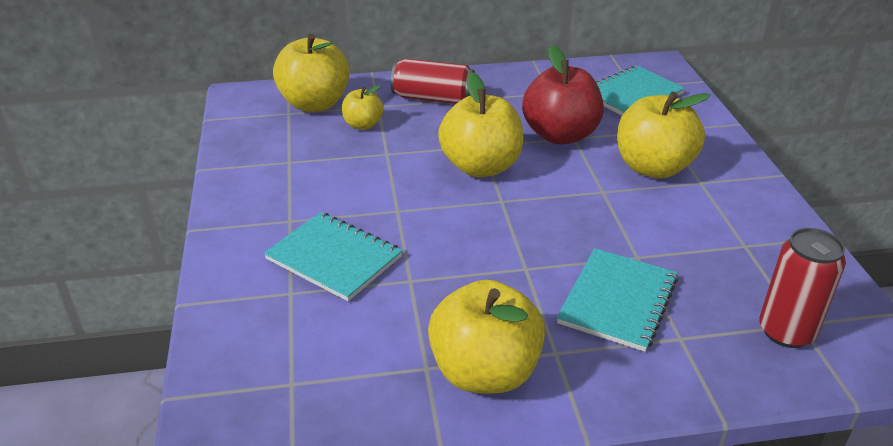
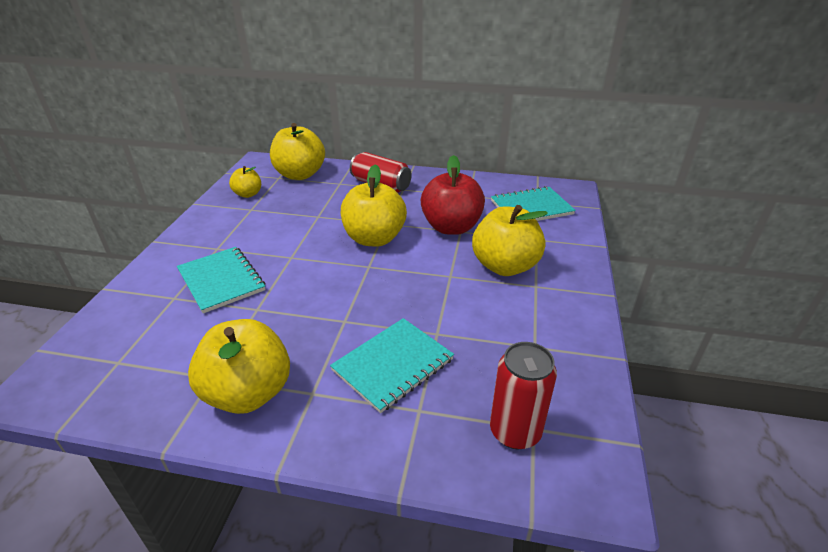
camera: 20 degrees right, 0 degrees up
(363, 125) = (318, 194): yellow apple -> yellow apple (248, 194)

